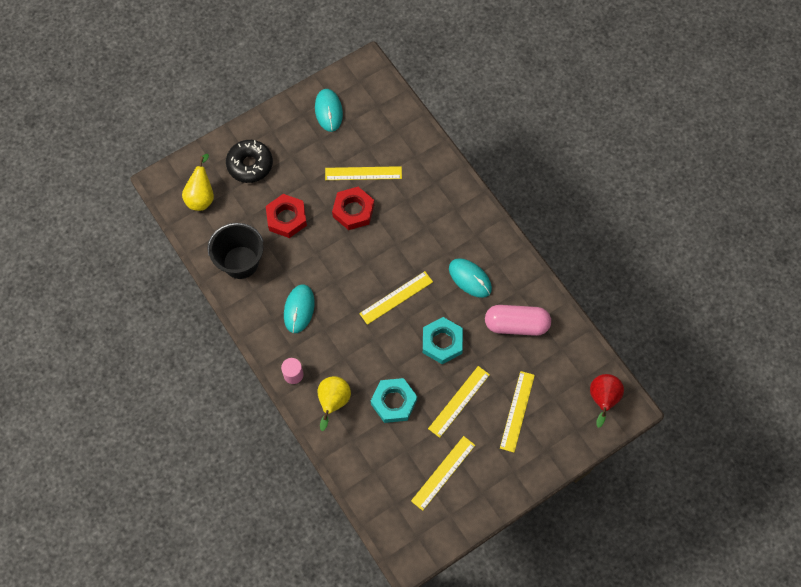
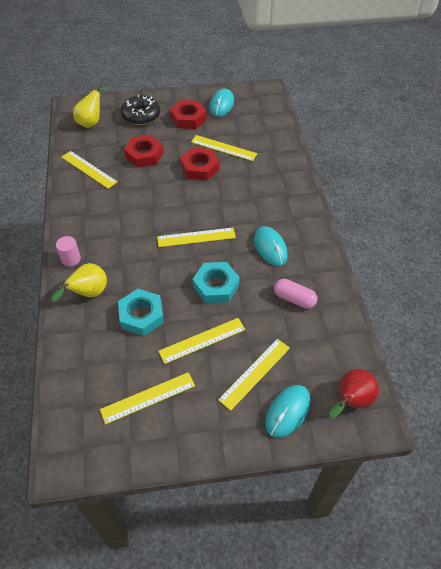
camera: 25 degrees right, 15 degrees down
(241, 262) = (88, 169): black bucket -> yellow ruler
(299, 309) = (110, 215): turquoise mouse -> turquoise mouse (287, 411)
(304, 147) = (188, 118): none -> red nut
(516, 324) = (294, 299): pink capsule -> pink capsule, size x0.66

